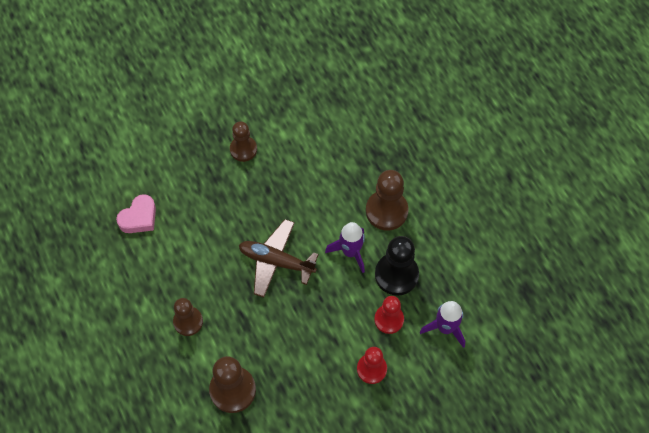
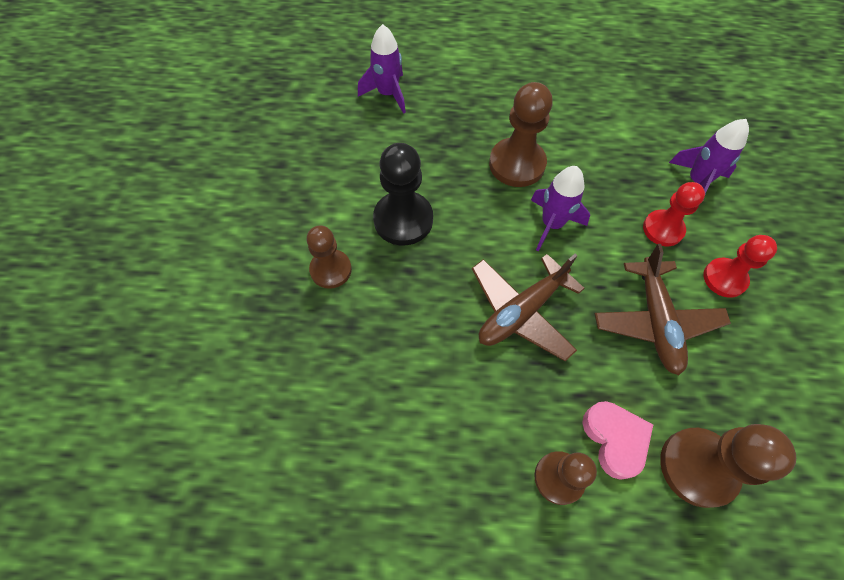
camera: 60 degrees left, 0 degrees up
(139, 218) = (343, 465): pink heart -> pink heart (614, 439)
(314, 338) = (655, 321): none -> brown plane
(395, 106) = (388, 94): none -> purple rocket
(396, 275) = (606, 194): black pawn -> black pawn (403, 220)

